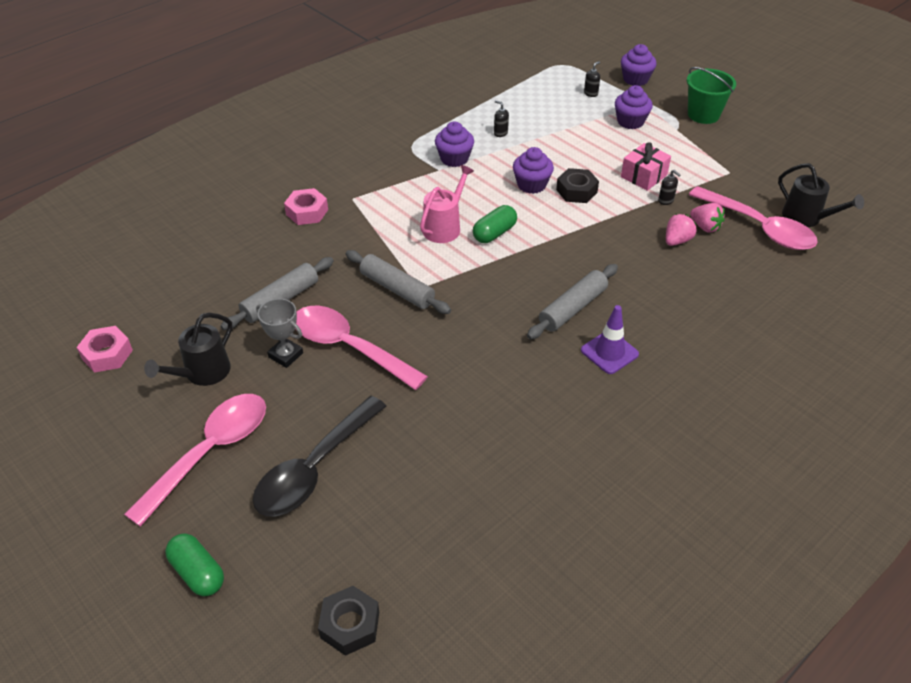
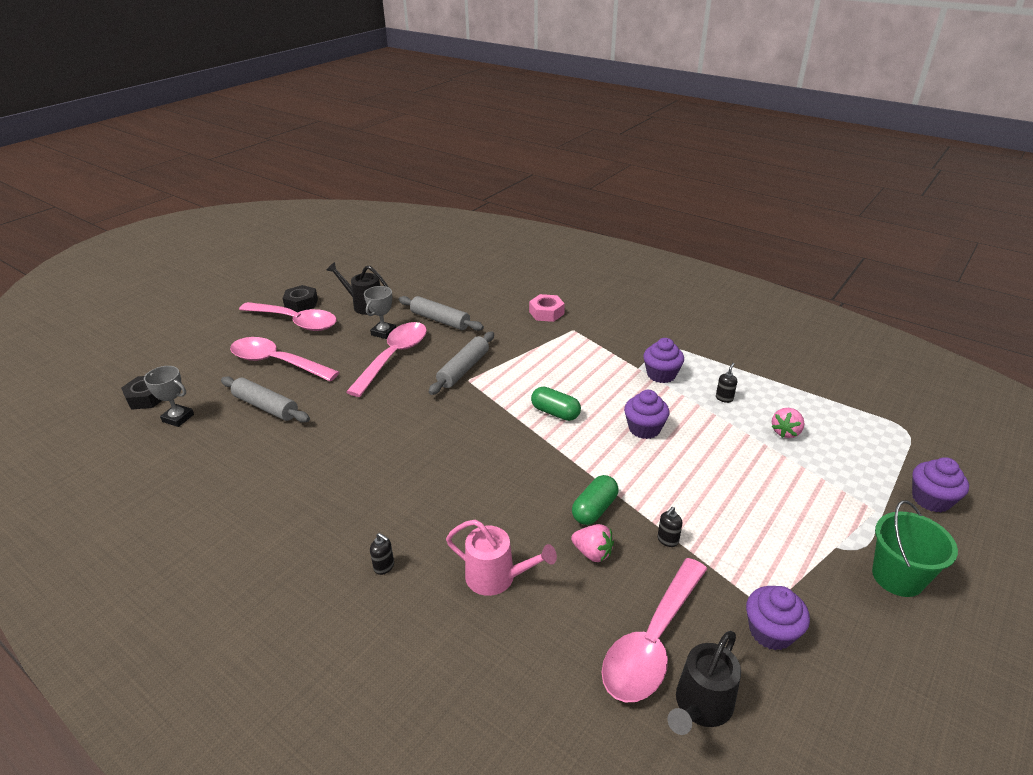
camera: 80 degrees right, 10 degrees down
(107, 354) = (380, 271): pink nut -> none
(198, 573) = (203, 336): green capsule -> green capsule (594, 509)
(314, 468) = (277, 362): black spoon -> pink spoon
(414, 573) = (178, 418): none -> grey trophy
(444, 227) = (553, 382): pink watering can -> pink watering can (497, 577)
(572, 308) = (458, 474): grey rolling pin -> grey rolling pin (266, 406)
(576, 191) = (649, 462): black nut -> black nut (301, 303)
(591, 93) = (859, 459): black soap dispenser -> black soap dispenser (384, 567)
(609, 352) = (399, 504): purple traffic cone -> none
(630, 121) = (821, 499): purple cupcake -> purple cupcake (771, 631)
(643, 176) = (708, 517): pink gift -> none
(705, 227) = (630, 580): pink strawberry -> pink strawberry (785, 432)

